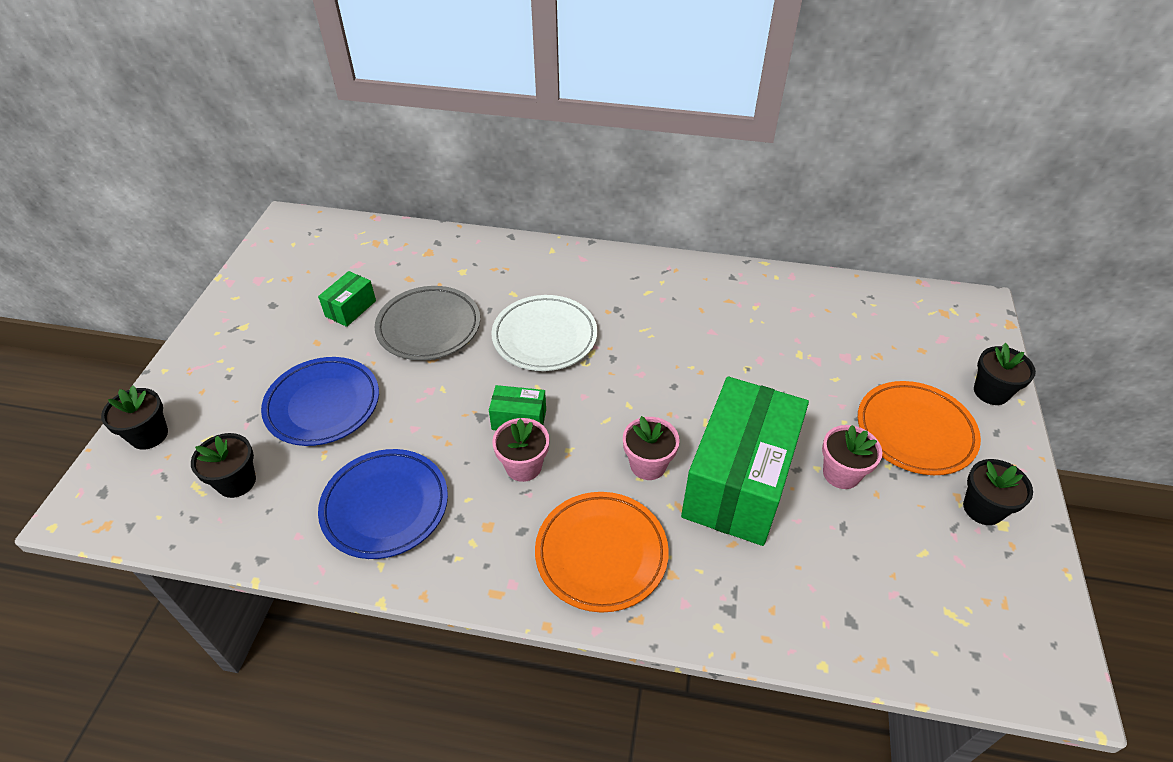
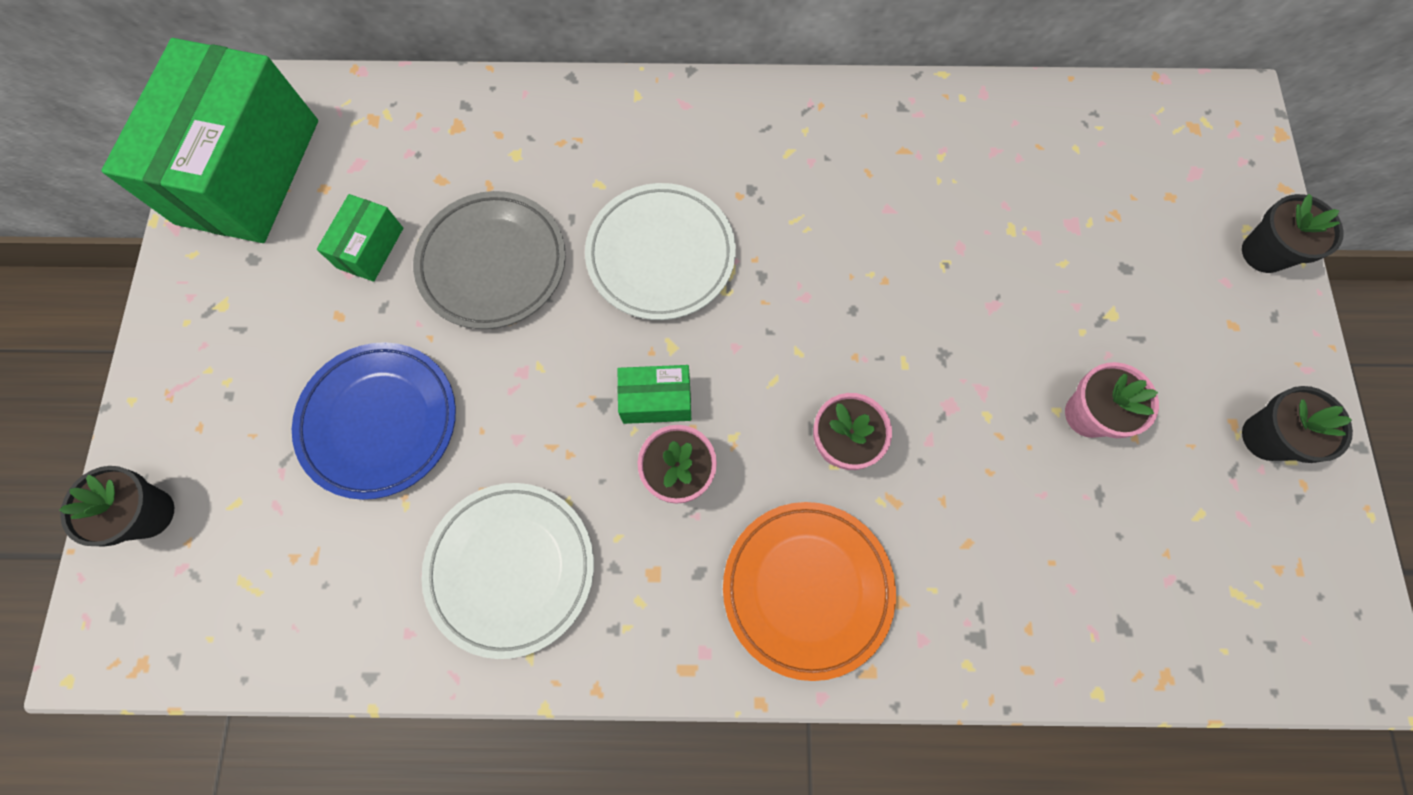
camera: 10 degrees left, 25 degrees up
(236, 482) = (298, 566): black flower pot -> none
(385, 506) = (511, 568): blue plate -> white plate
(738, 482) = (961, 449): green box -> green box (248, 171)
(915, 431) = (1173, 332): orange plate -> none

